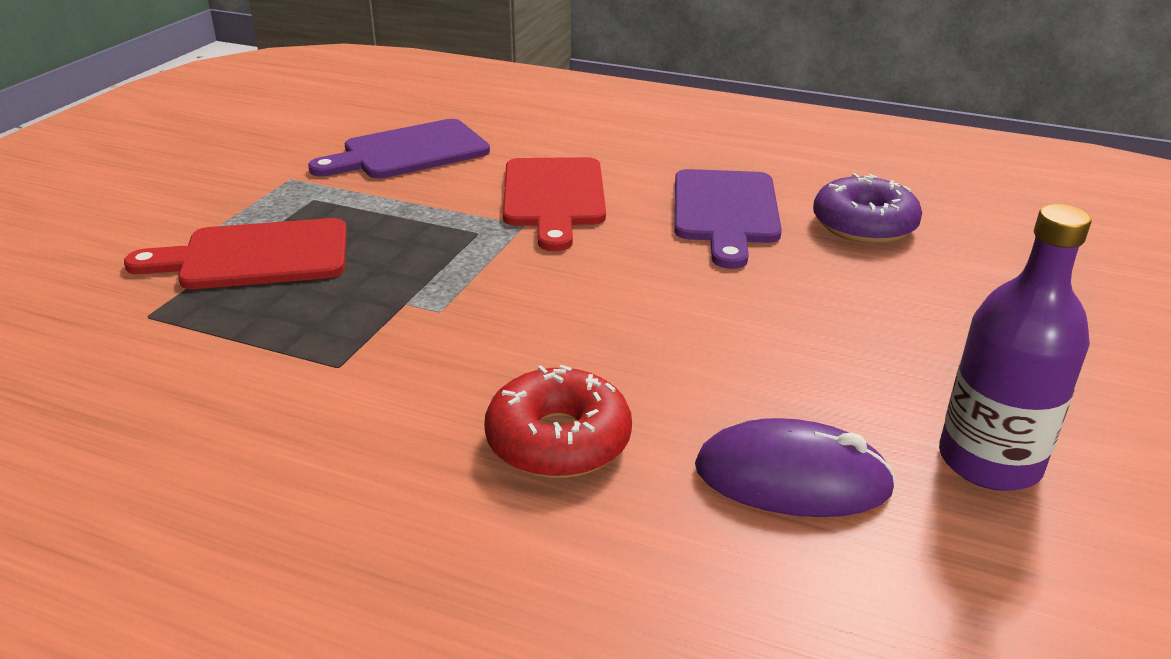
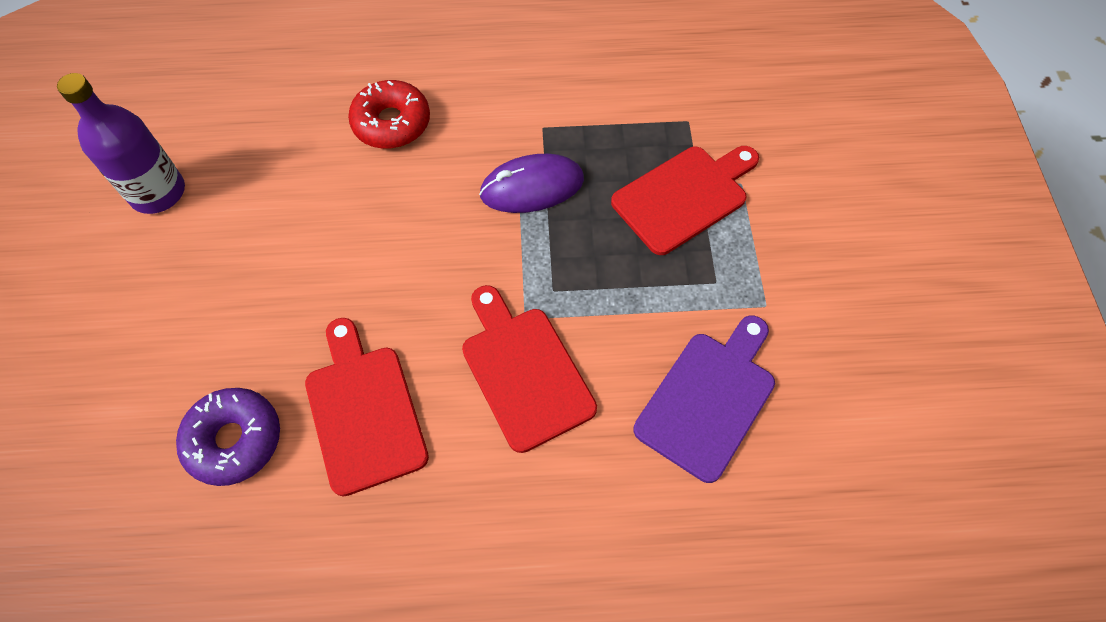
camera: 155 degrees right, 30 degrees up
(725, 211) = (363, 411): purple cutting board -> red cutting board
(792, 478) = (264, 143): purple mouse -> purple mouse (532, 187)

